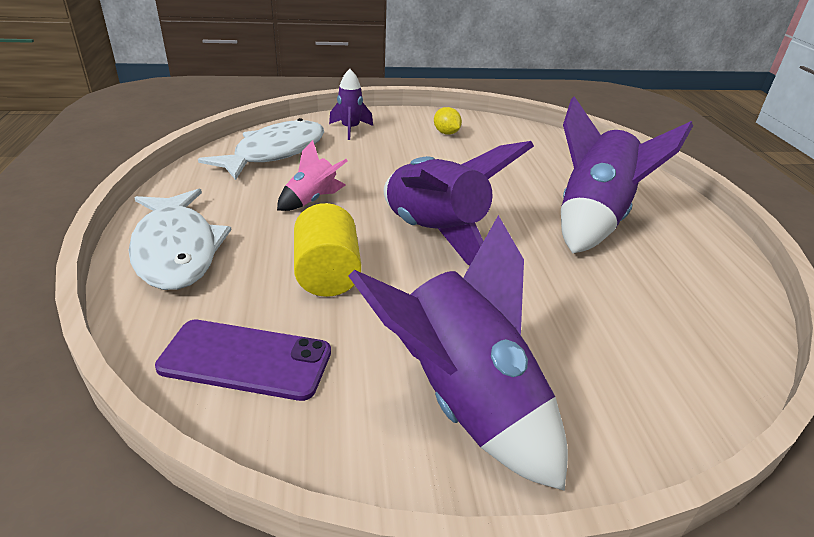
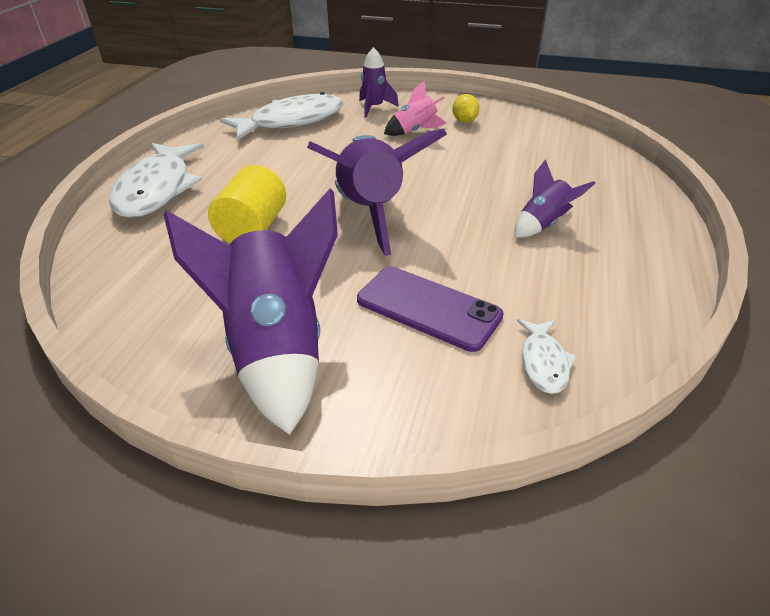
camera: 25 degrees right, 5 degrees up
(246, 359) = (143, 279): purple phone -> purple phone (428, 308)
(312, 200) = (290, 166): pink rocket -> pink rocket (415, 131)
(593, 219) = (543, 224): purple rocket -> purple rocket, size x0.49
(701, 346) = (543, 362): none -> white fish

